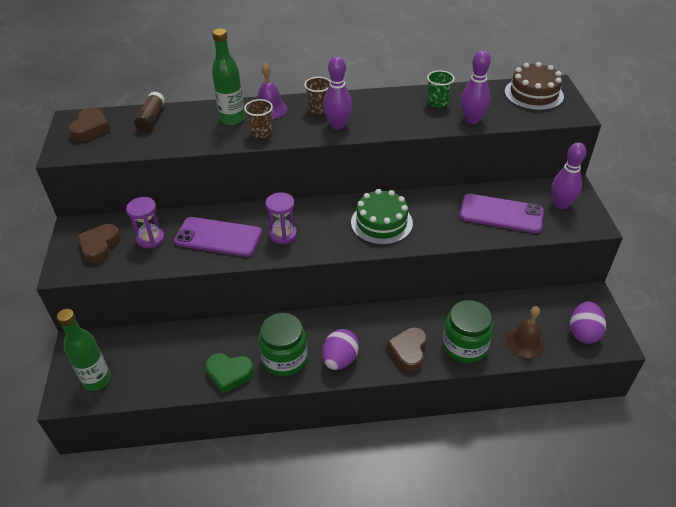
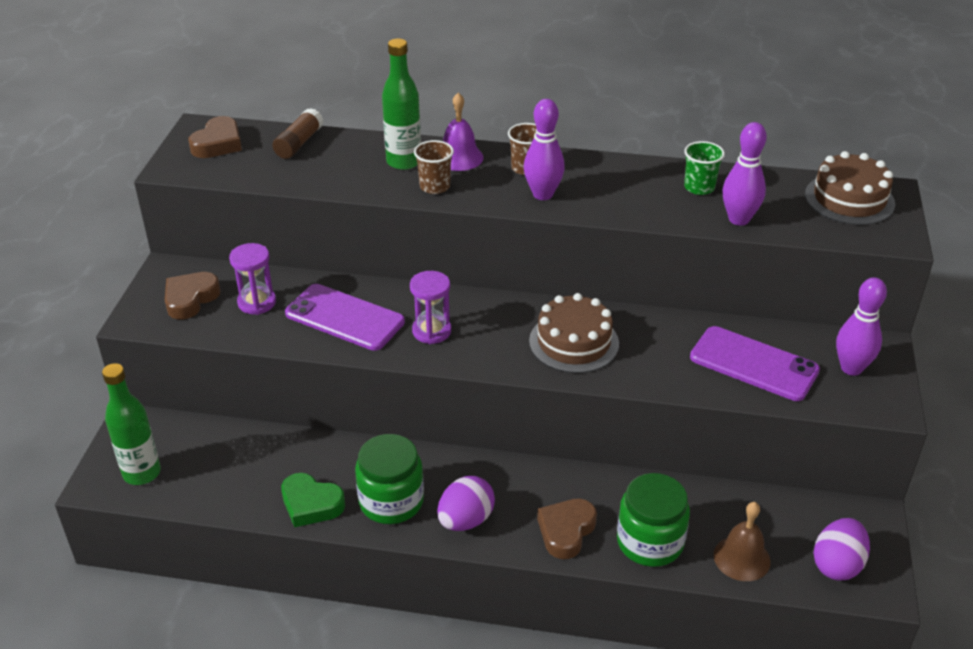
camera: 15 degrees right, 5 degrees down
(381, 223) = (574, 342): green cake -> brown cake

